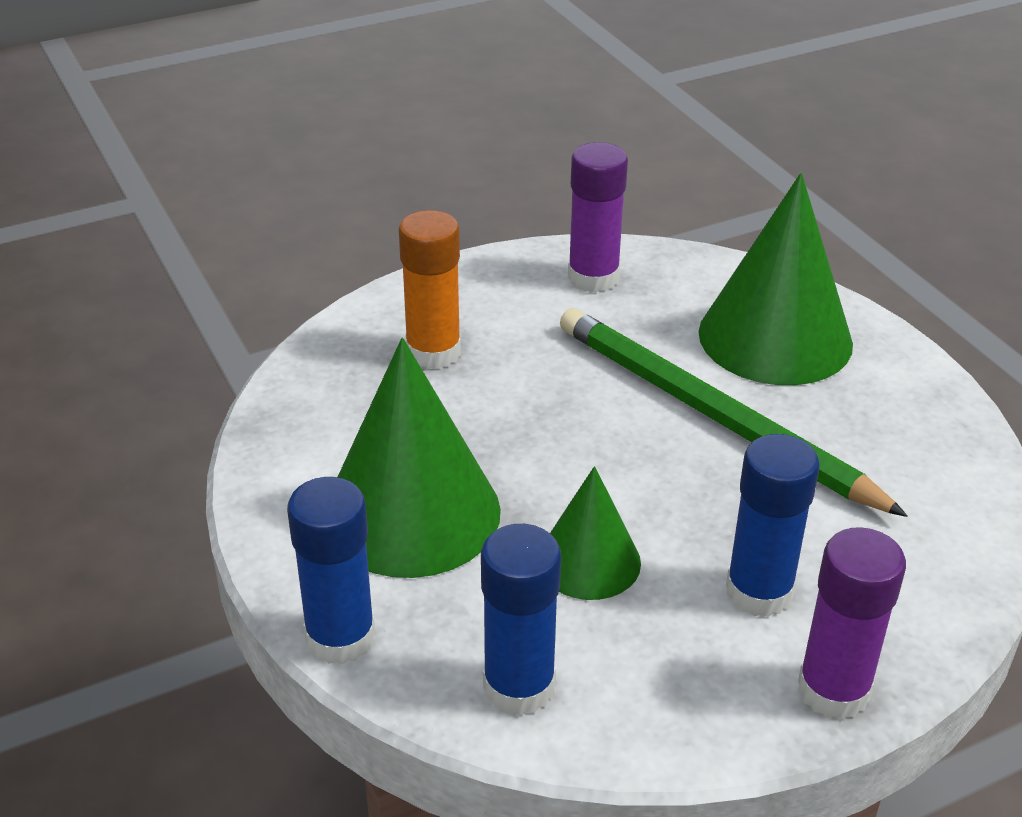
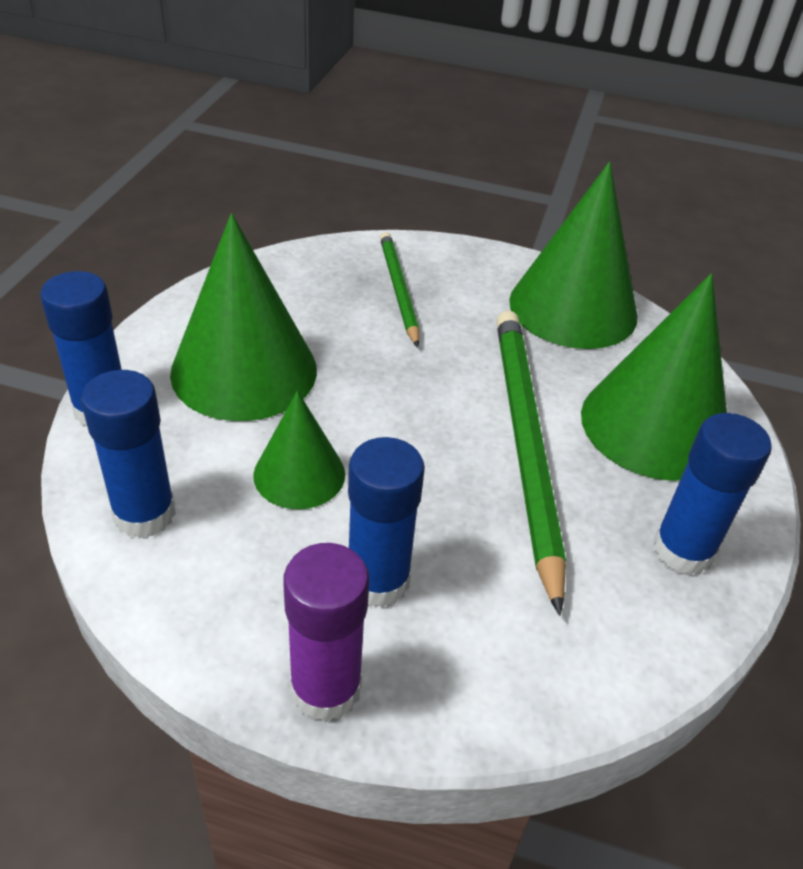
camera: 40 degrees right, 5 degrees up
(433, 352) = (398, 290): orange glue stick -> green pencil
(593, 277) = (573, 308): purple glue stick -> green cone
(907, 417) = (682, 550): none -> blue glue stick

